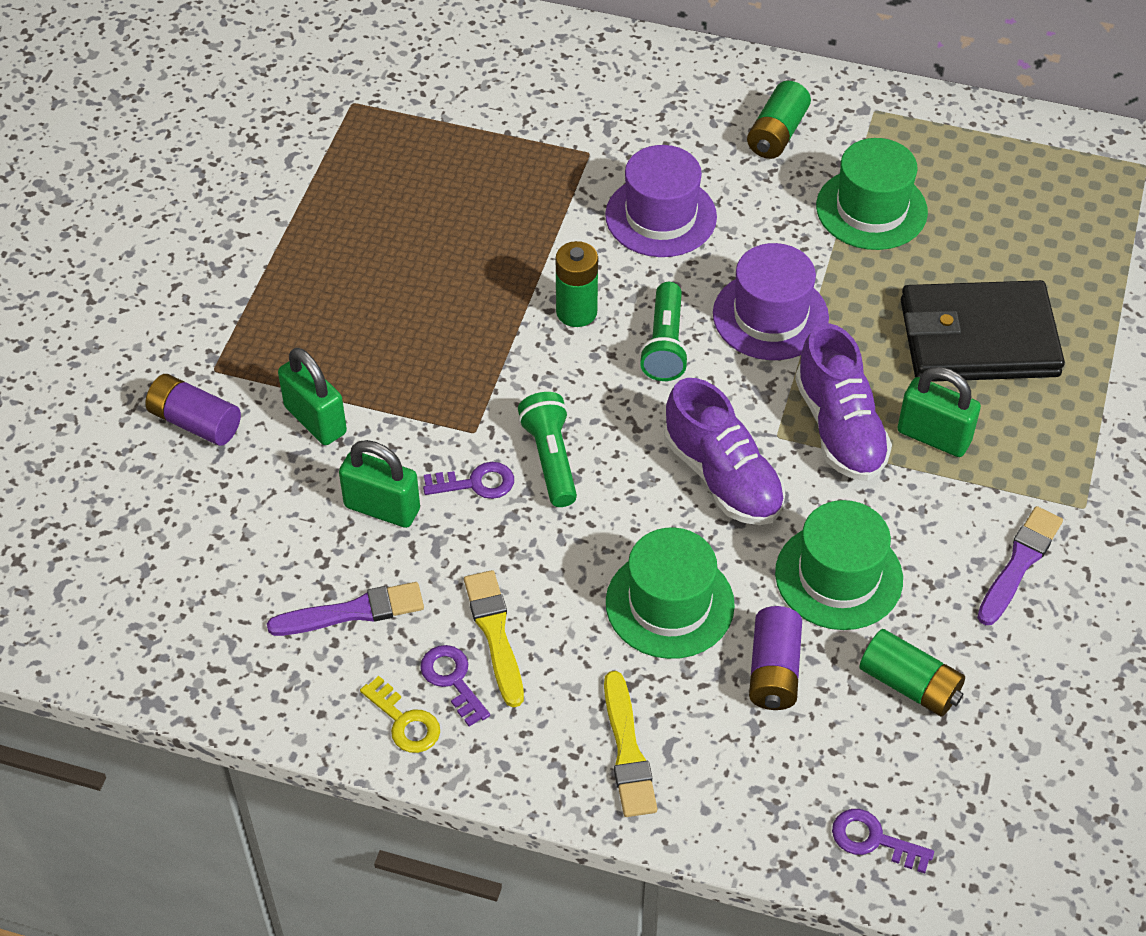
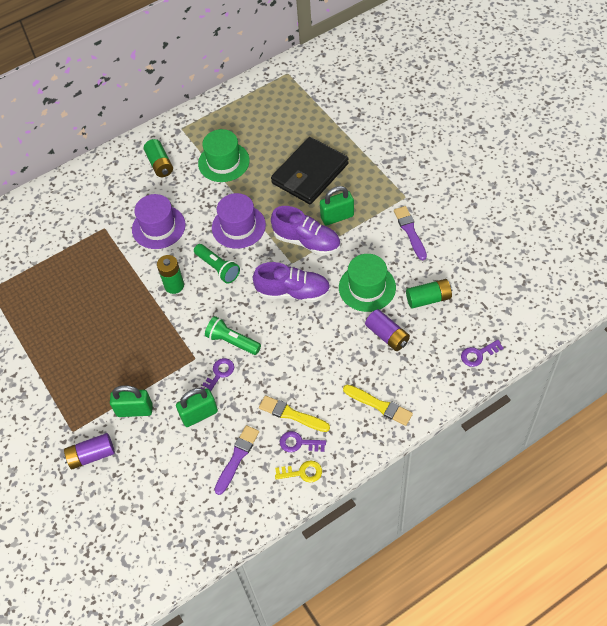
camera: 45 degrees left, 5 degrees up
(669, 604) = (331, 348): green hat -> none

